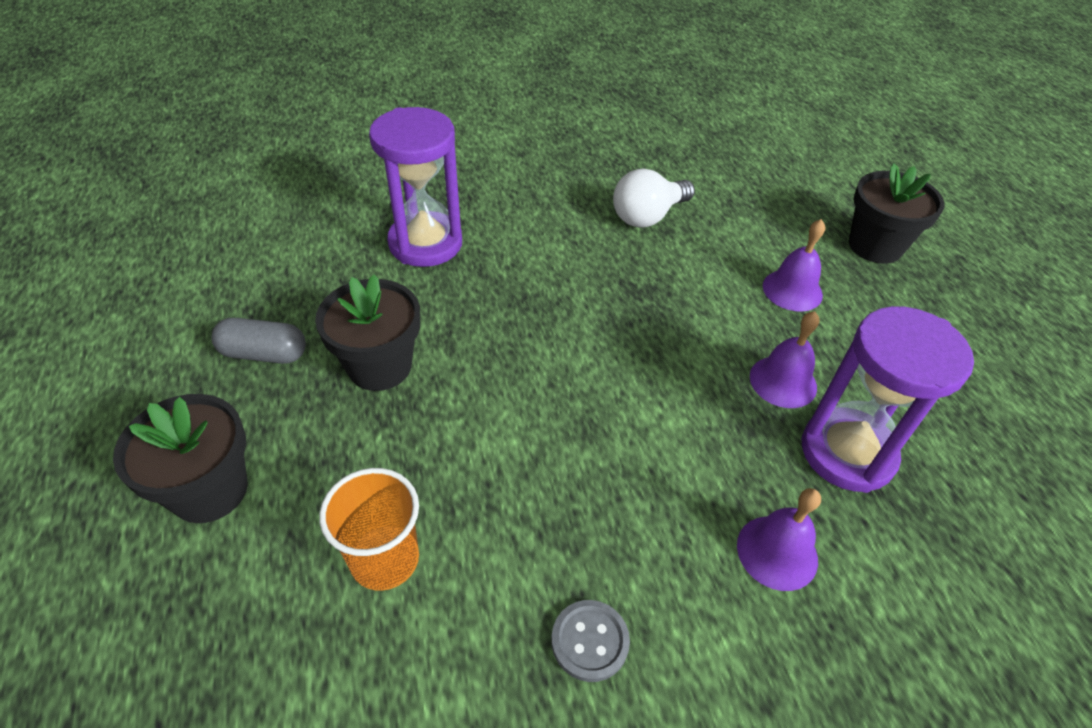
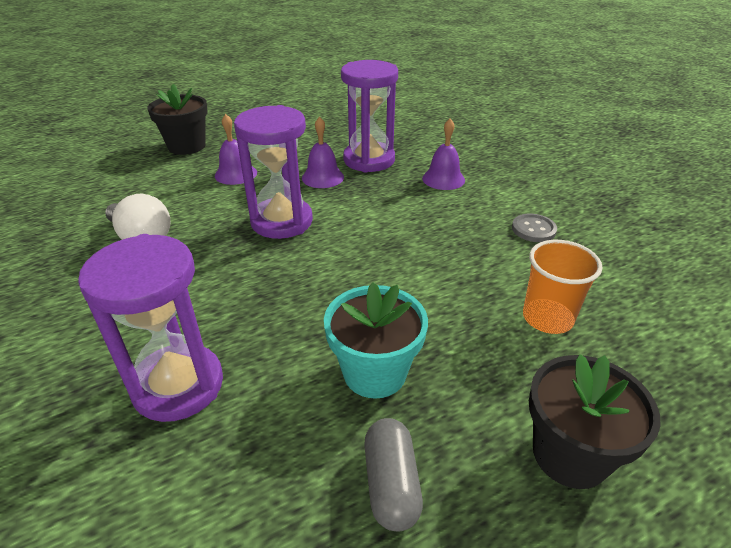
camera: 100 degrees left, 10 degrees down
(379, 366) = (374, 372): black flower pot -> turquoise flower pot
(663, 325) = (281, 221): none -> purple hourglass

